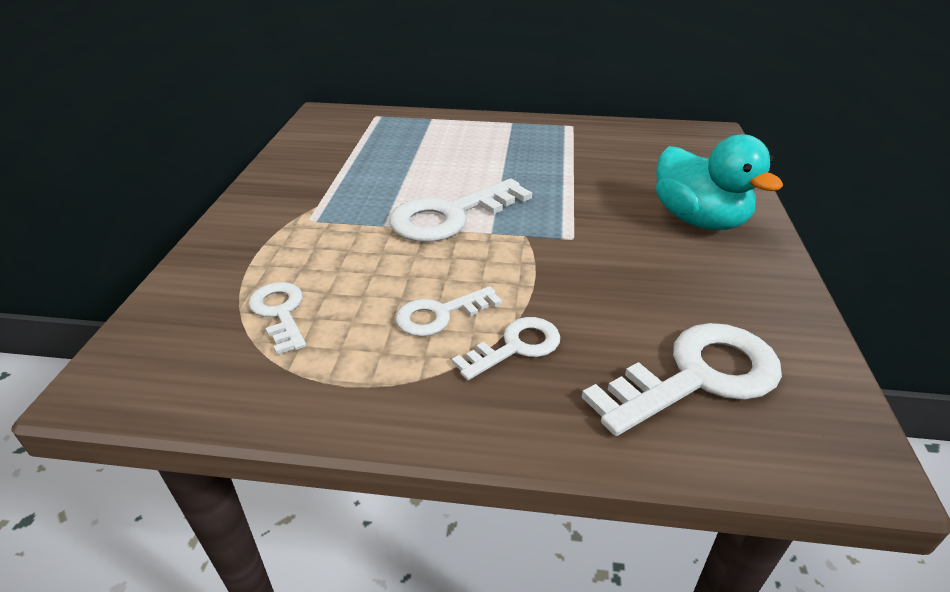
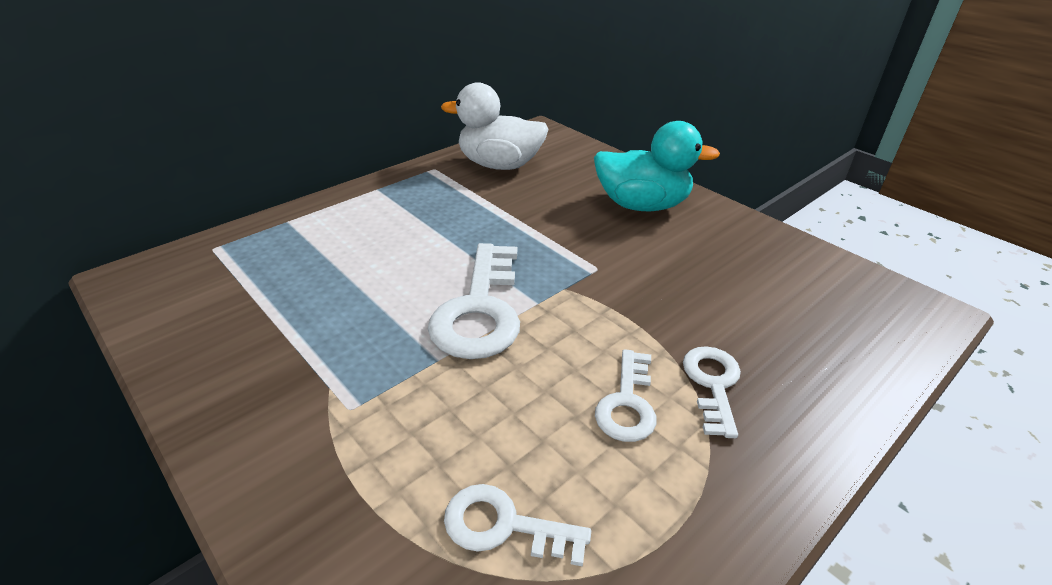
camera: 50 degrees left, 0 degrees up
(627, 142) = (499, 165): none -> white duck
(697, 376) = (815, 318): white key -> none

